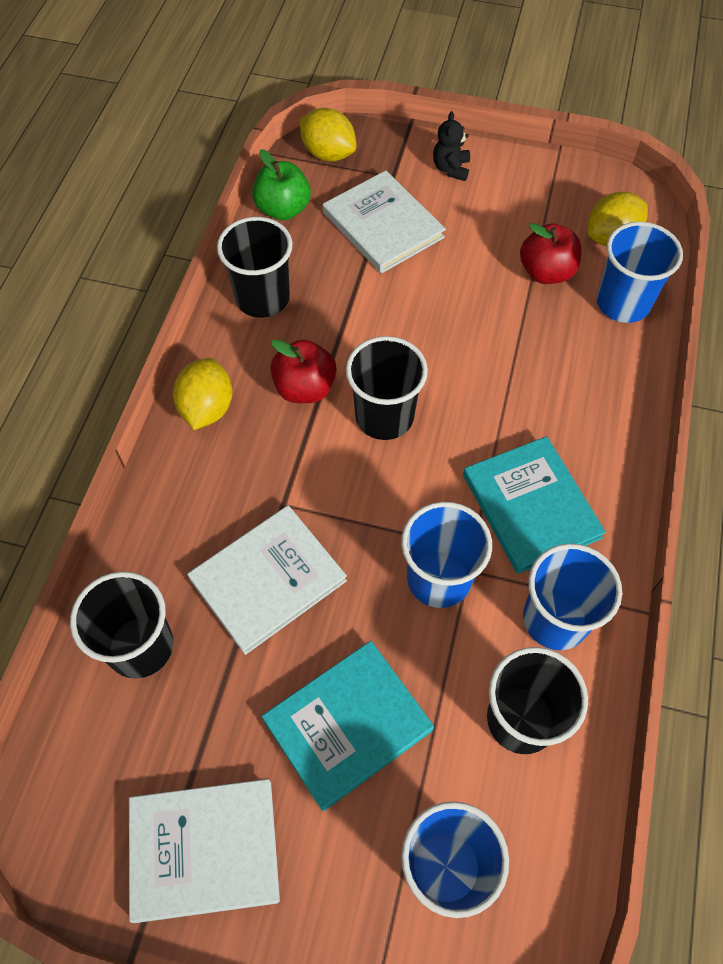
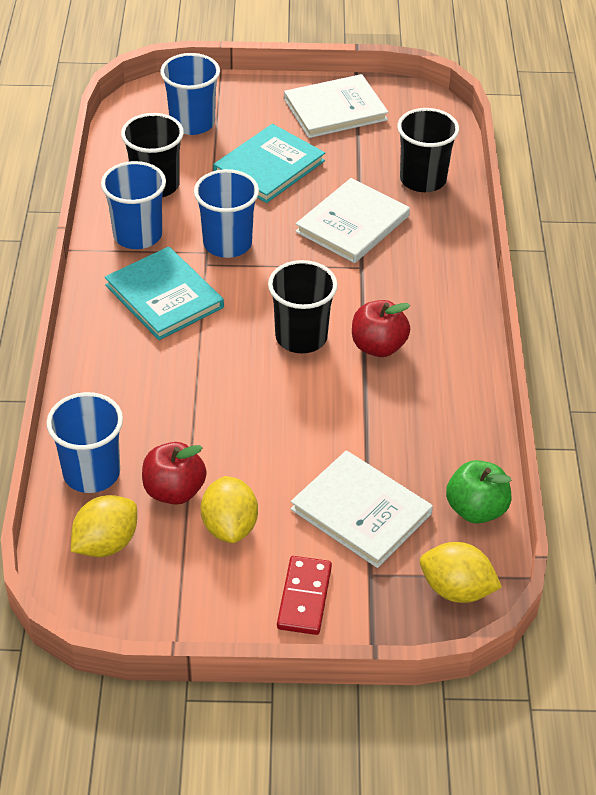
camera: 165 degrees right, 15 degrees down
(207, 408) = (454, 318): yellow lemon -> yellow lemon (229, 526)
(262, 298) = (452, 414): black cup -> none
(451, 168) = (304, 597): black teddy bear -> red domino

